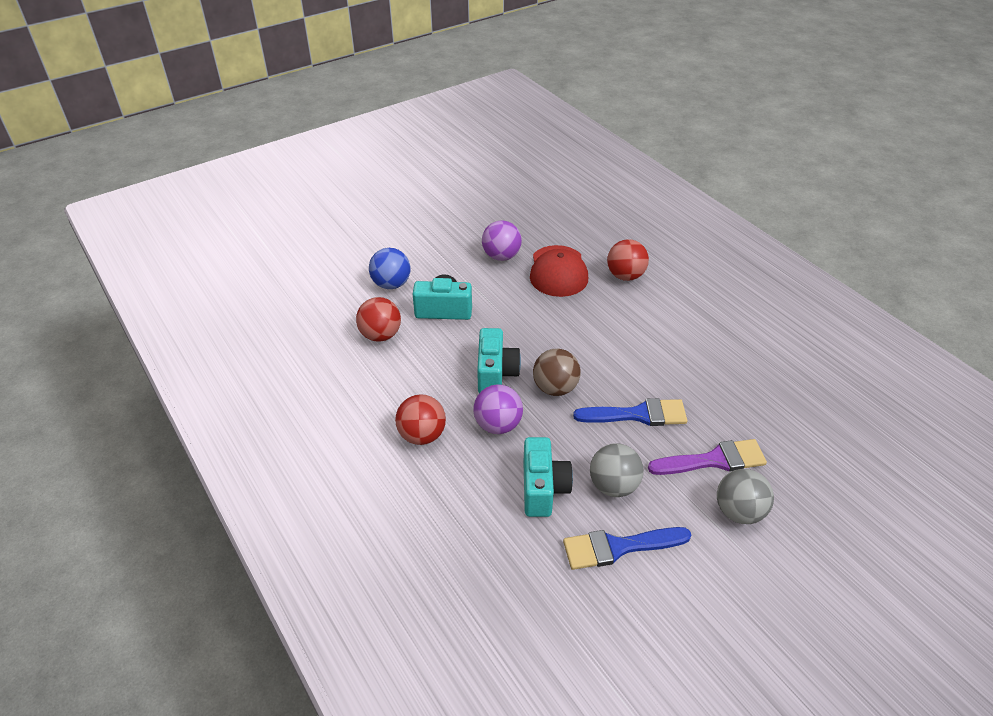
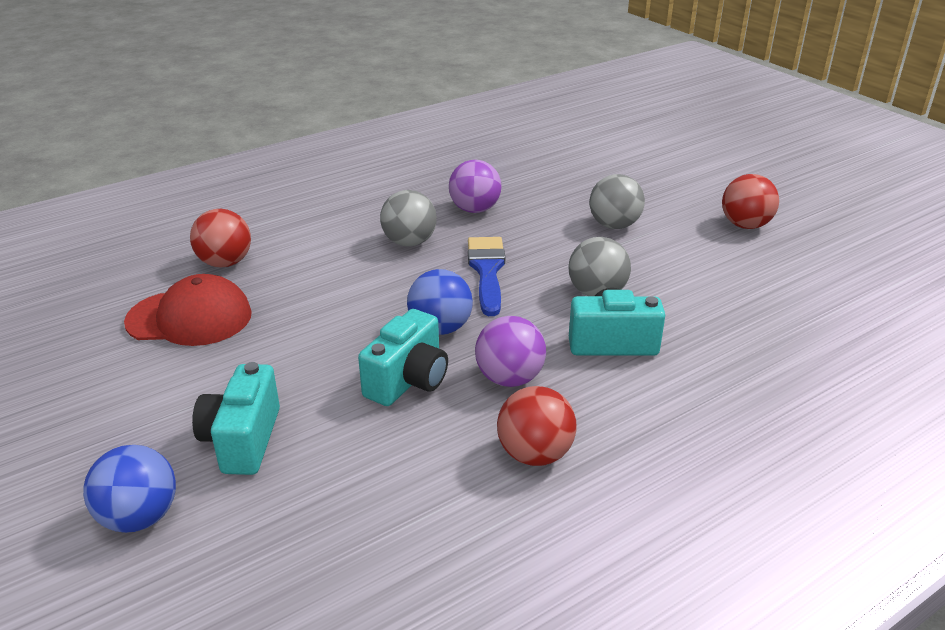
camera: 90 degrees left, 10 degrees down
(380, 335) = (291, 522): red ball -> red ball (745, 225)
(495, 374) = (408, 381): turquoise camera -> turquoise camera turned 120 degrees clockwise
(501, 256) = (121, 374): purple ball -> purple ball (475, 210)
(555, 388) = (440, 328): brown ball -> blue ball
(618, 547) = (679, 295): blue brush -> none
(673, 367) = (409, 242): none -> grey ball
(714, 460) = (550, 232): purple brush -> none

